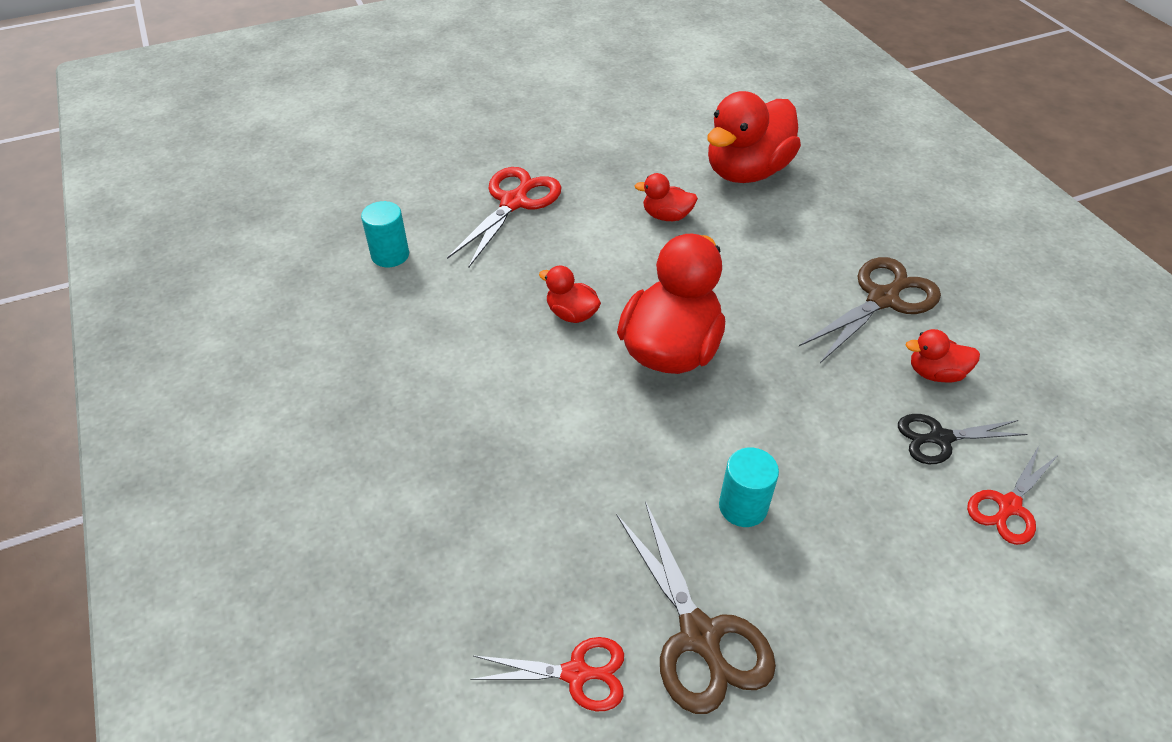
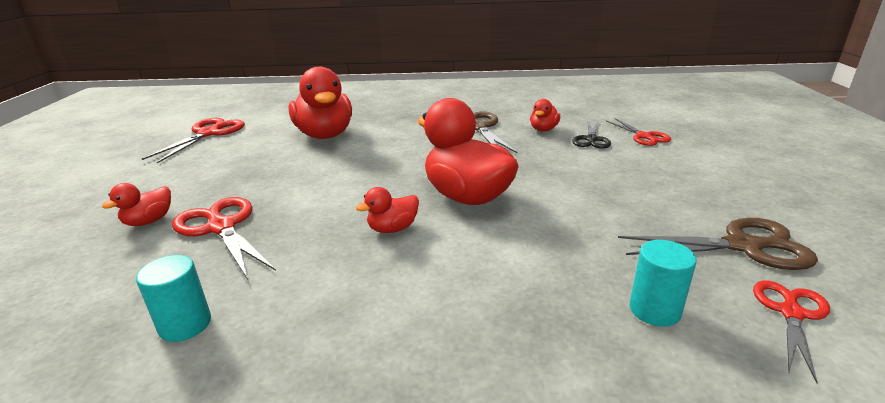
camera: 65 degrees left, 20 degrees down
(666, 216) = (331, 168): red duck -> red duck (149, 221)
(683, 87) = (208, 134): none -> red scissors
(743, 506) = (627, 204): turquoise cylinder -> turquoise cylinder (654, 310)

